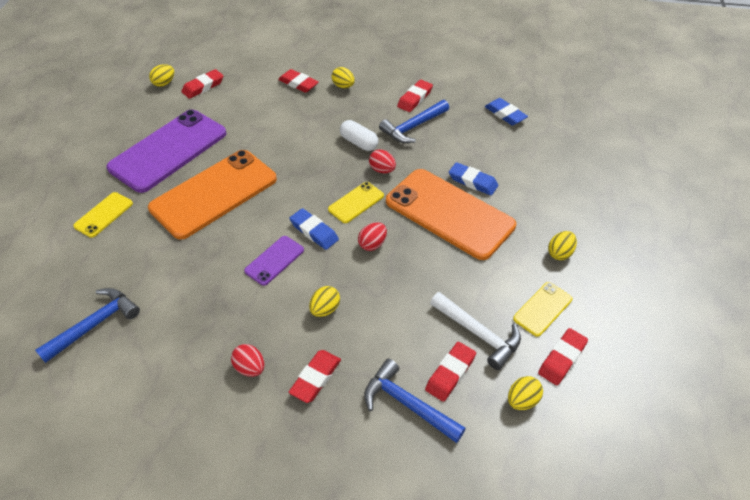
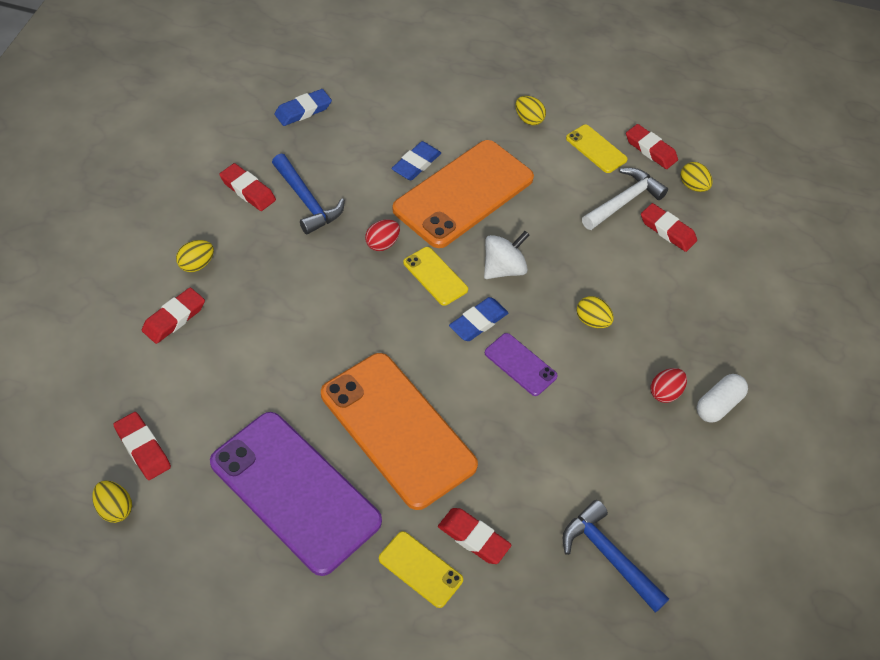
camera: 90 degrees left, 5 degrees up
(315, 378) = (675, 336): red eraser -> red eraser (473, 538)
(359, 143) = (326, 261): white capsule -> white capsule (718, 405)
(372, 244) = (503, 268): red egg -> white spinning top
(408, 404) = (700, 267): blue hammer -> none

